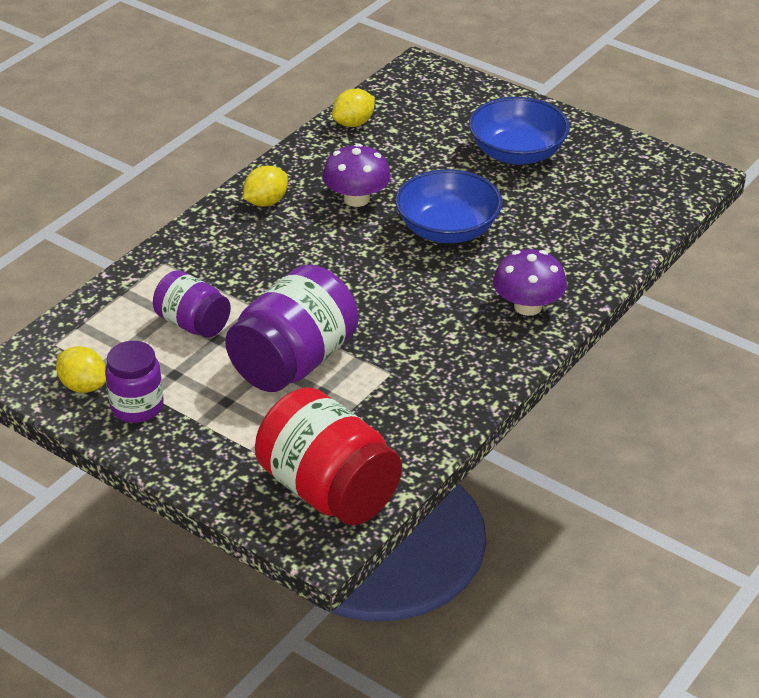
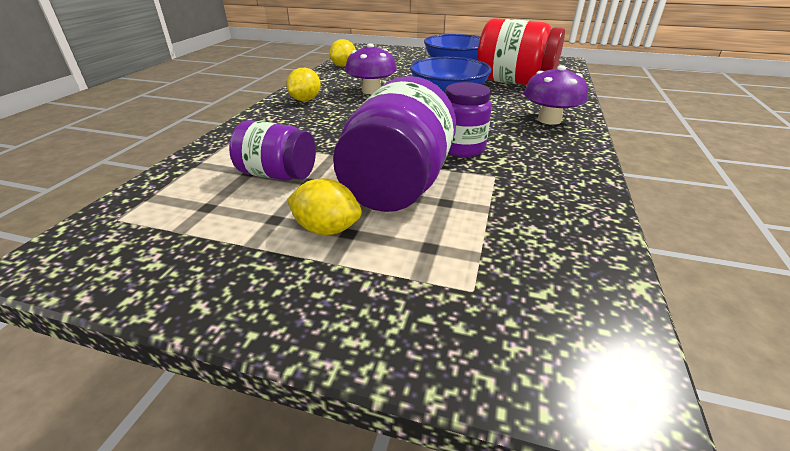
camera: 20 degrees left, 5 degrees down
(83, 386) = (157, 255): yellow lemon -> yellow lemon (327, 229)
(137, 407) = (237, 263): purple jar -> purple jar (462, 148)
(328, 490) = (549, 305): red jar -> red jar (513, 82)

